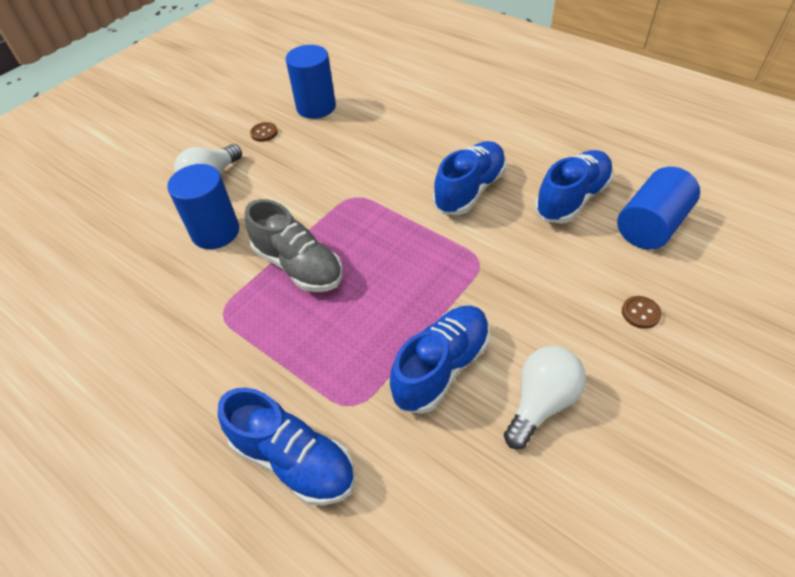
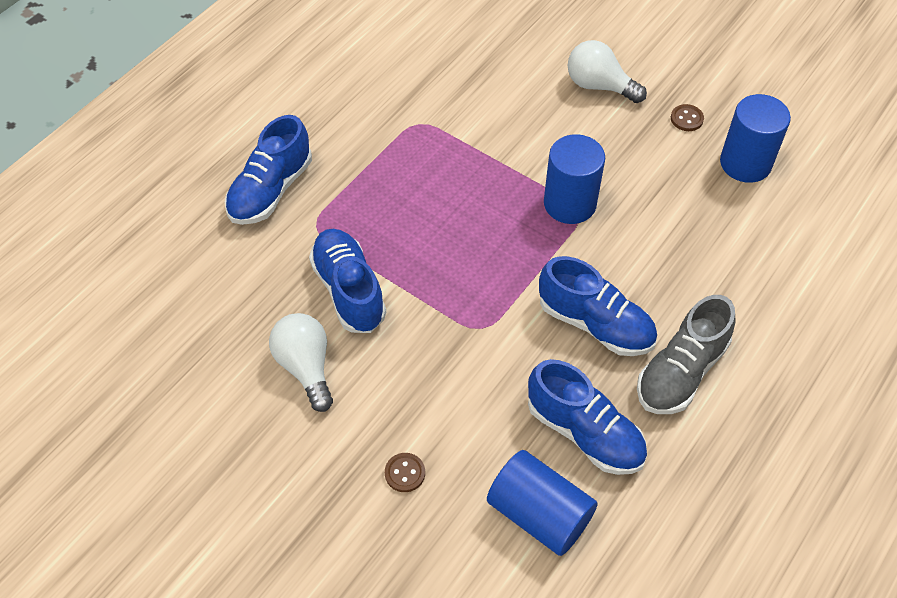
camera: 85 degrees right, 5 degrees up
(215, 232) = (521, 102): blue cylinder -> blue cylinder (569, 203)
(298, 266) = (475, 172): grey shoe -> grey shoe (681, 372)
(441, 367) = (349, 290): blue shoe -> blue shoe turned 150 degrees counterclockwise
(541, 402) = (306, 367): white light bulb -> white light bulb turned 150 degrees counterclockwise

